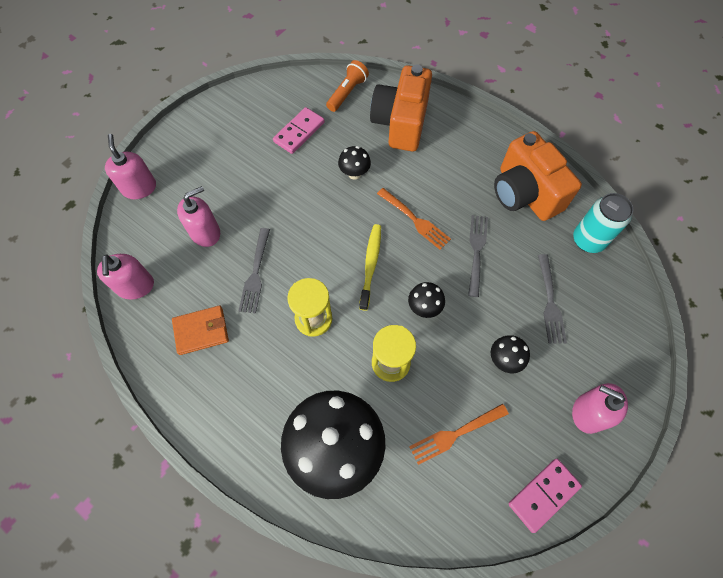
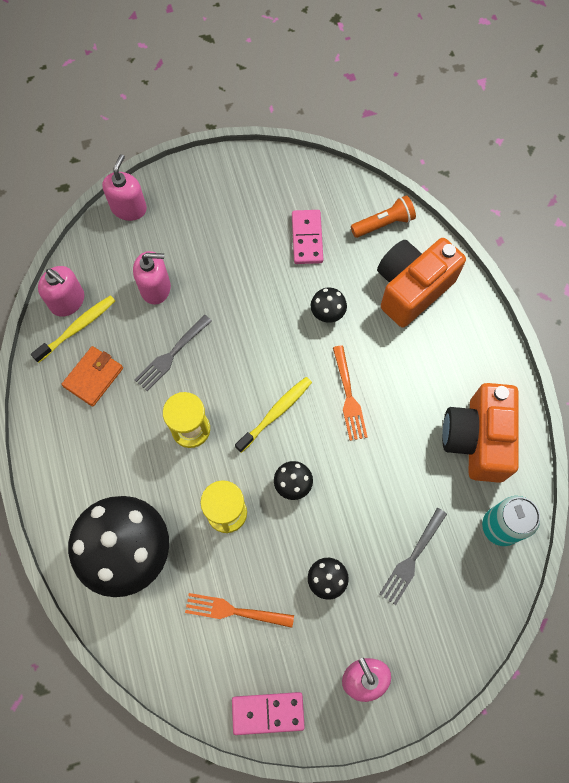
camera: 35 degrees right, 5 degrees up
(135, 286) = (67, 301): pink soap dispenser -> pink soap dispenser turned 75 degrees counterclockwise
(159, 301) = (77, 328): none -> yellow toothbrush
(201, 331) = (93, 377): orange wallet -> orange wallet turned 75 degrees counterclockwise
(299, 132) = (307, 238): pink domino -> pink domino turned 75 degrees counterclockwise
(477, 252) = (382, 465): grey fork -> none

